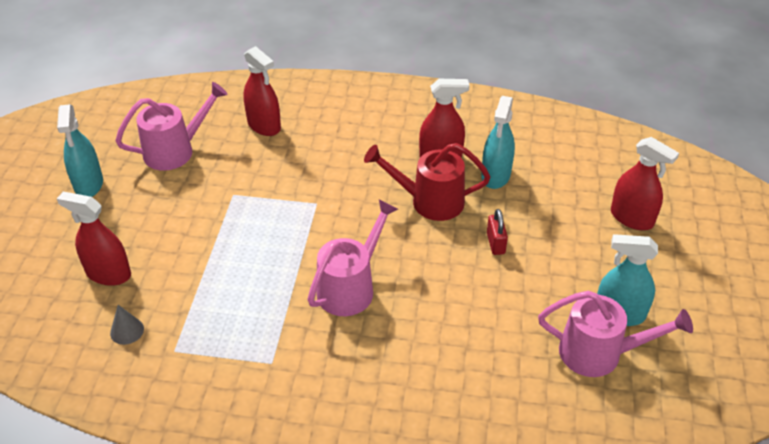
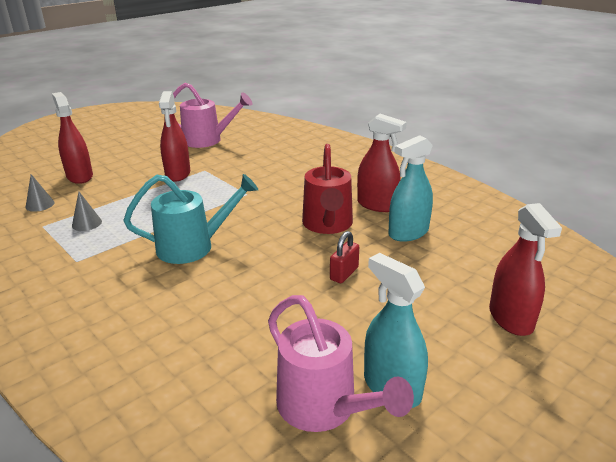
camera: 40 degrees right, 15 degrees down
(89, 184) = (140, 138): turquoise spray bottle -> none
(215, 322) = (87, 223): none -> grey cone
(264, 125) = (277, 147): red spray bottle -> red spray bottle (178, 174)
(351, 287) = (194, 246): pink watering can -> turquoise watering can
(429, 201) = (328, 225): red watering can -> red watering can turned 135 degrees counterclockwise

